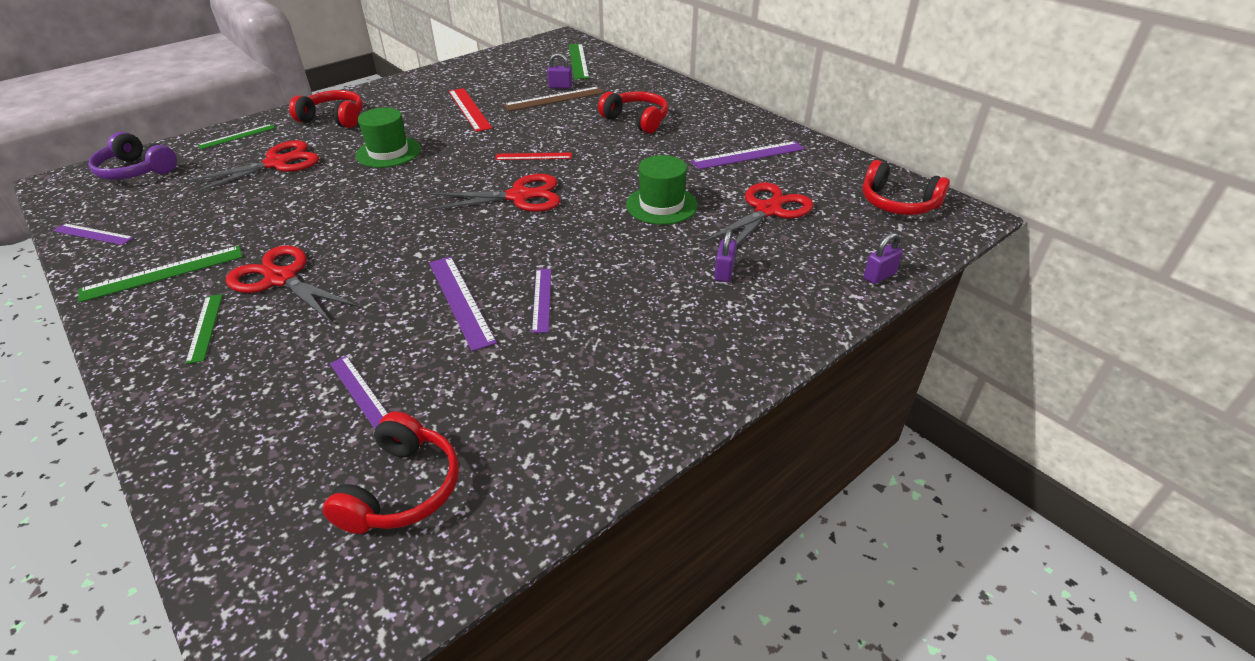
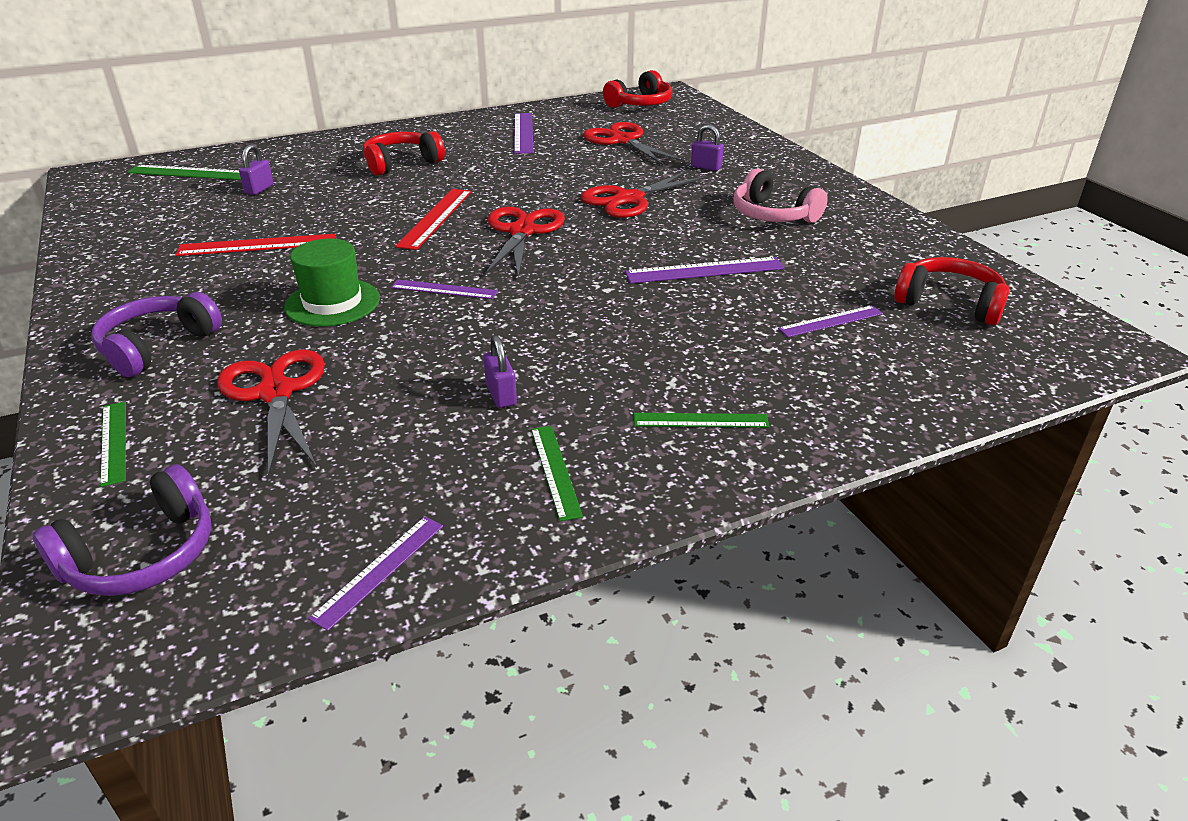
camera: 75 degrees left, 5 degrees down
(163, 273) = (555, 471): green ruler -> green ruler, size x0.65
(281, 279) = (617, 373): red scissors -> red scissors (629, 199)
(334, 119) = (157, 346): red headphones -> purple headphones
(533, 156) = (435, 218): red ruler -> red ruler, size x1.54
(542, 299) = (716, 235): purple ruler -> purple ruler (444, 289)
(554, 99) = (292, 195): brown ruler -> none
(608, 333) = (773, 215): none -> pink headphones
(661, 205) = (587, 174): green hat -> none
(879, 276) = (731, 126): purple padlock -> purple padlock (501, 395)

